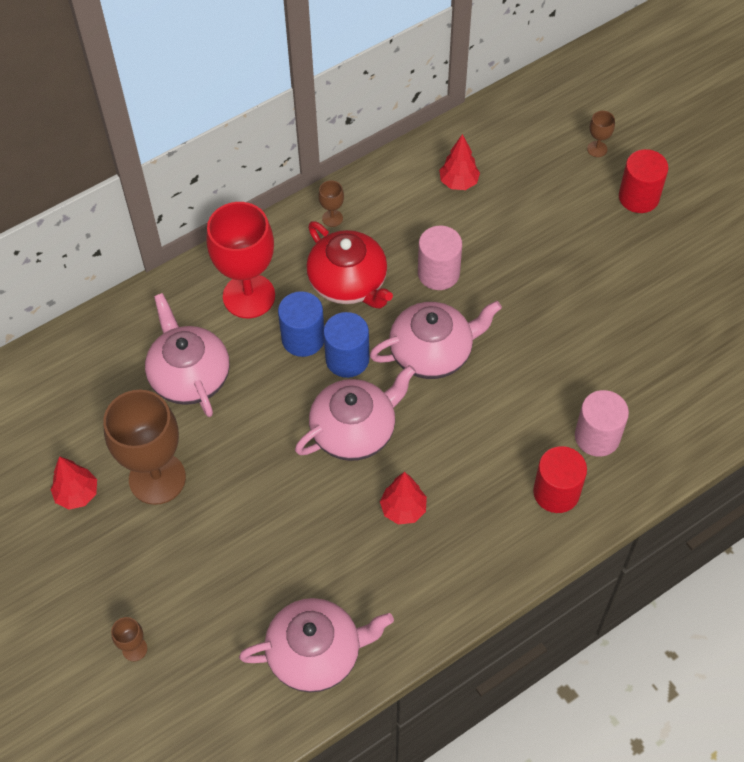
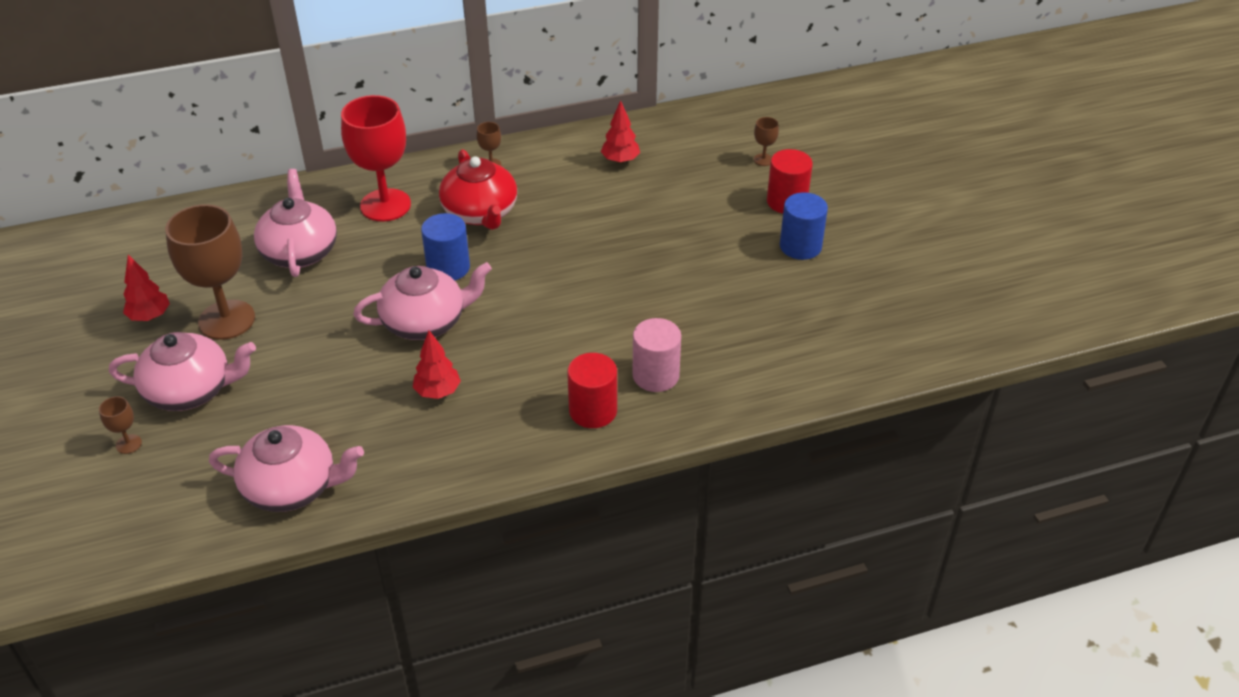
camera: 15 degrees right, 15 degrees down
(303, 338) = (416, 245): blue cylinder -> blue cylinder (800, 246)
(432, 352) = (530, 278): pink teapot -> pink teapot (190, 390)
(438, 273) = (567, 221): pink cylinder -> none

